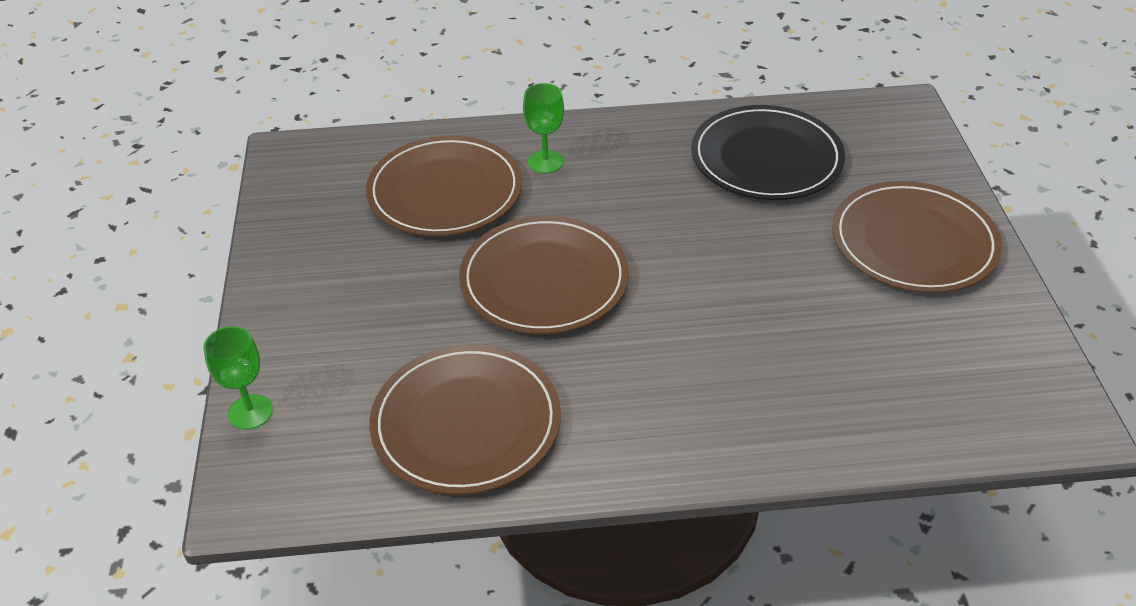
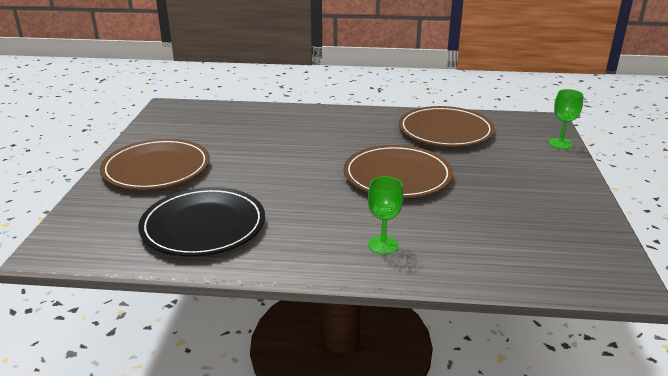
camera: 170 degrees left, 15 degrees down
(445, 191) = (468, 233): brown plate -> none

